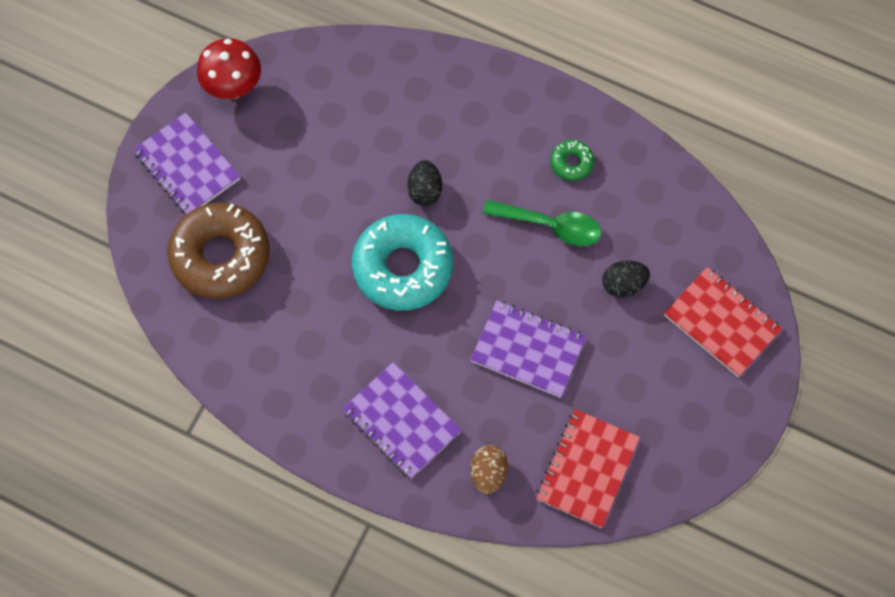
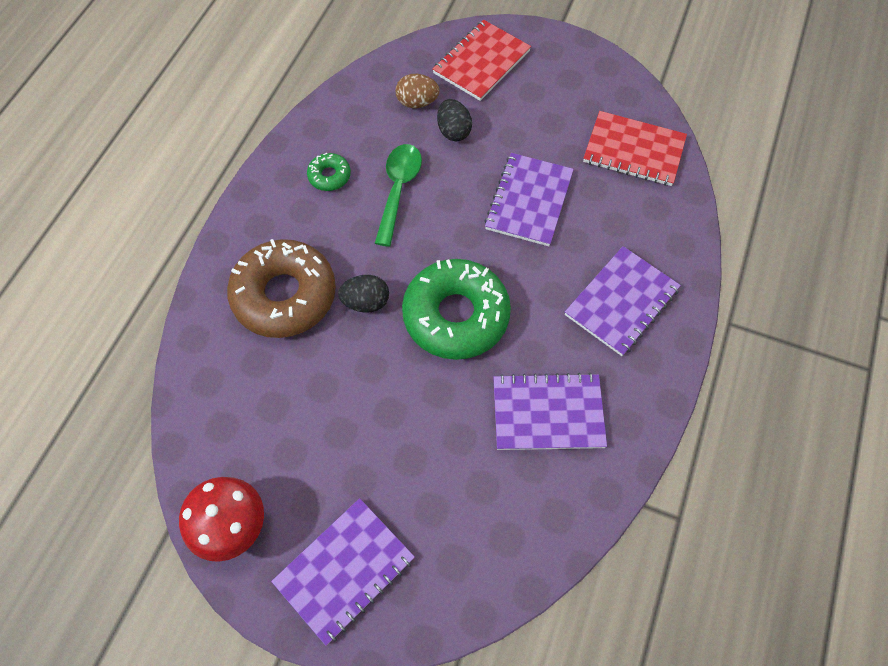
camera: 95 degrees left, 5 degrees down
(221, 256) = (461, 510): brown donut -> brown donut (284, 295)
(296, 336) = (548, 413): none -> purple notebook
(403, 267) = (456, 315): turquoise donut -> green donut
(488, 473) = (656, 225): brown egg -> brown egg (417, 102)

